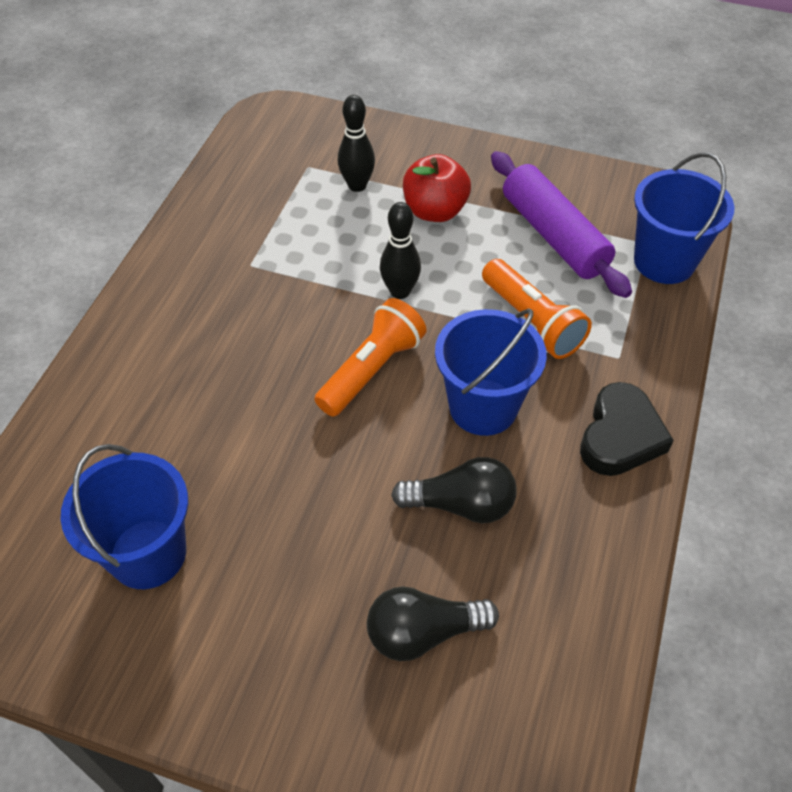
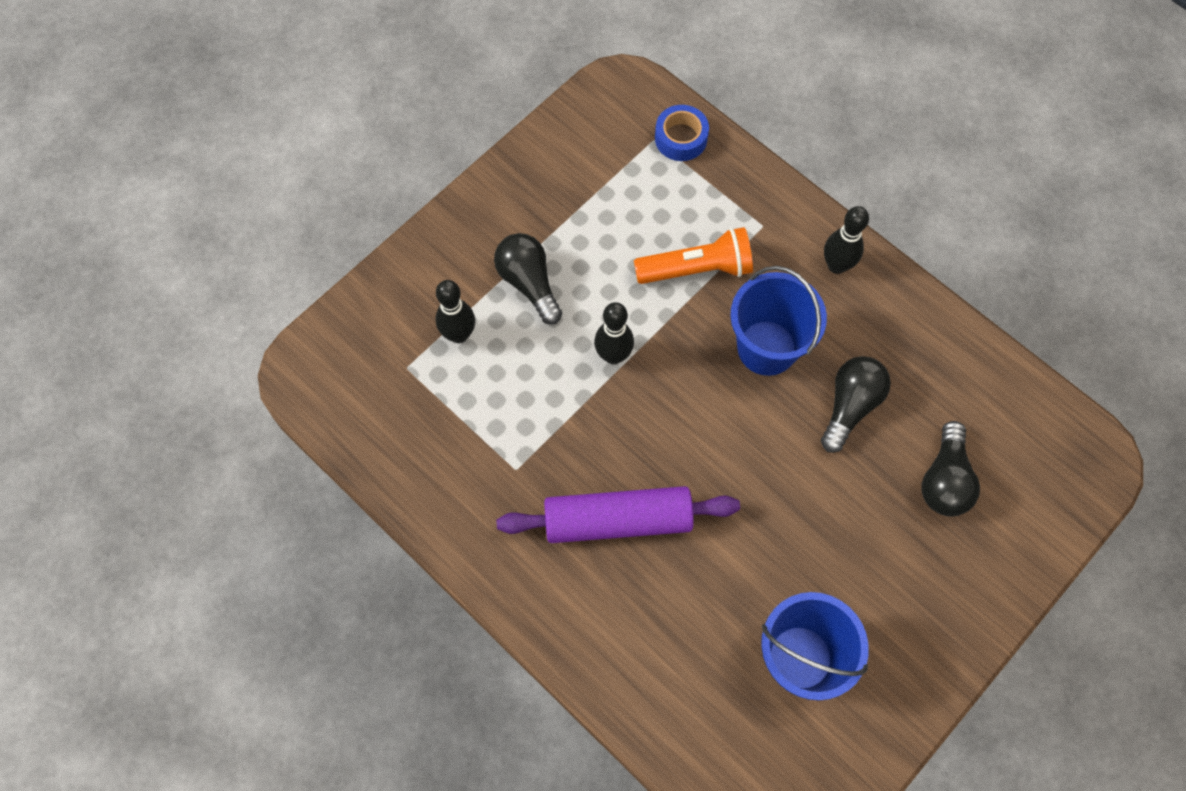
camera: 65 degrees left, 15 degrees up
(372, 369) = (690, 415): orange flashlight -> none
(435, 211) = (529, 283): red apple -> black light bulb
(554, 235) = (610, 203): purple rolling pin -> purple rolling pin (618, 520)
(620, 436) = (836, 265): black heart -> black bowling pin
(664, 261) = (681, 138): blue bucket -> blue tape

